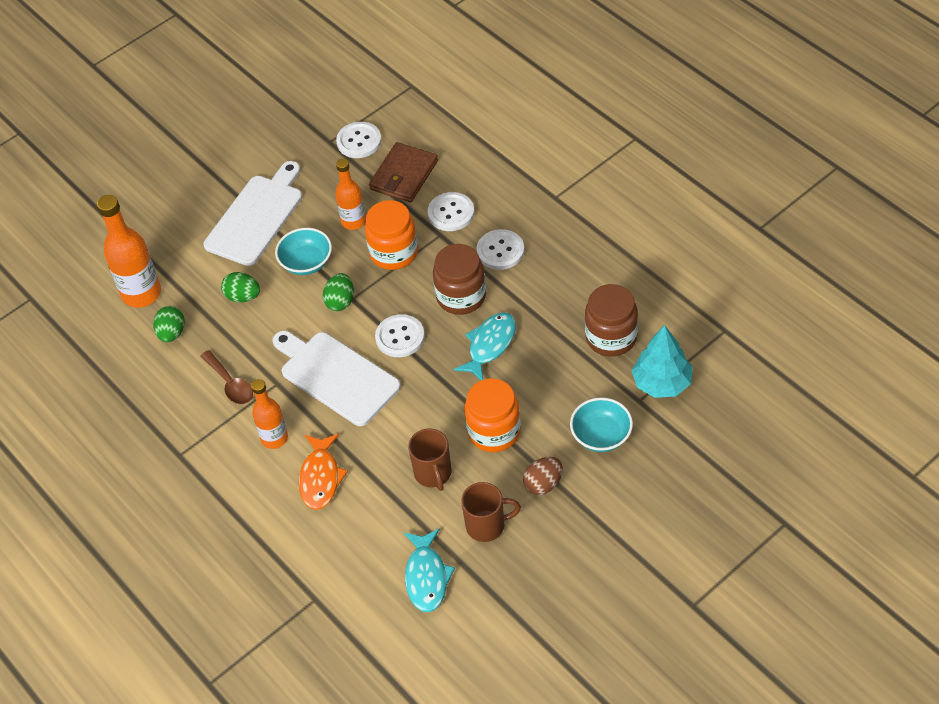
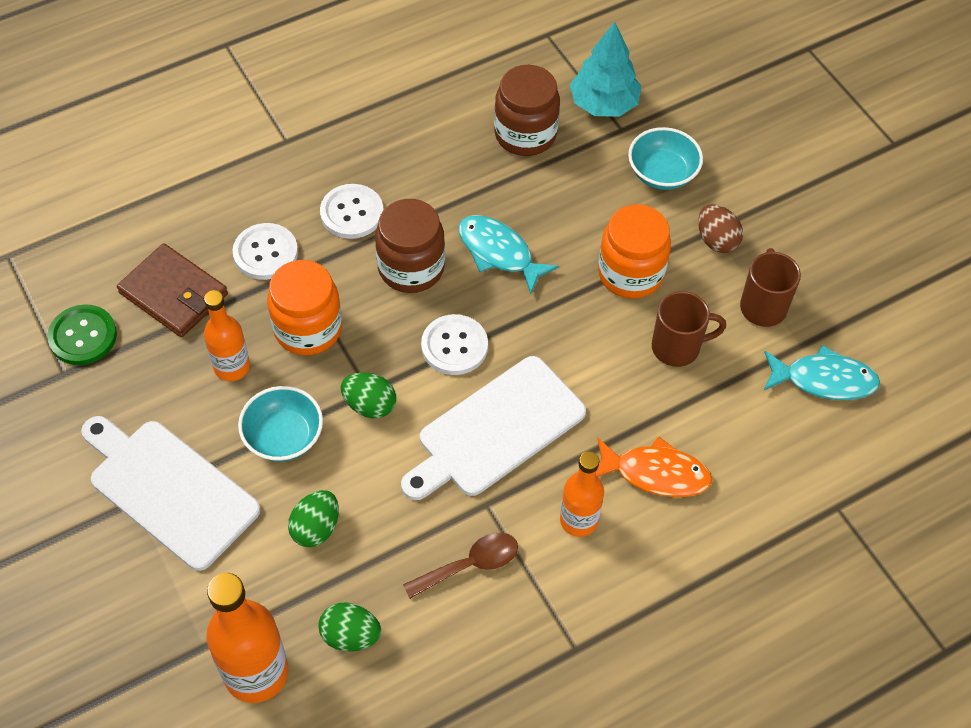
camera: 85 degrees left, 5 degrees up
(359, 141) = (83, 336): white button -> green button

